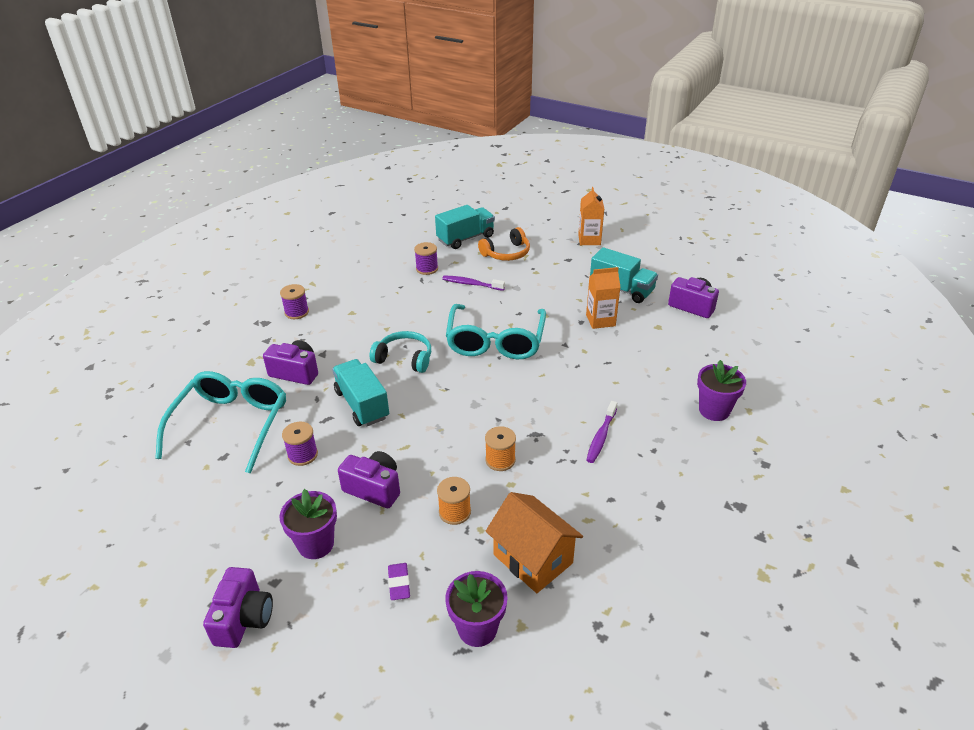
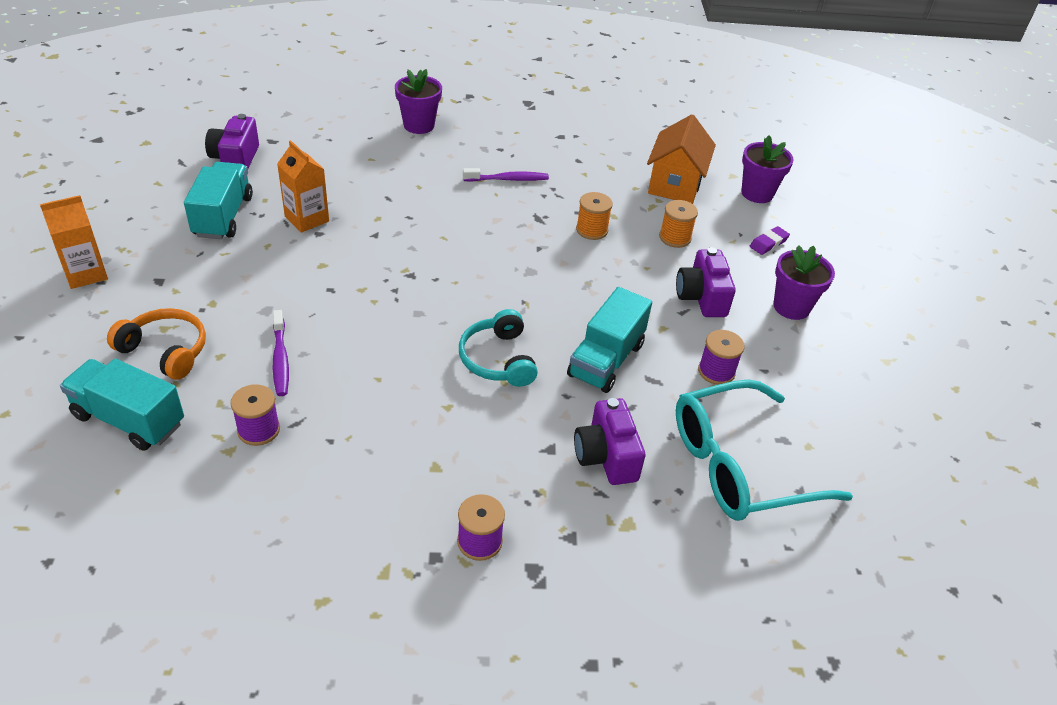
camera: 125 degrees left, 5 degrees up
(244, 618) = (890, 314): purple camera -> none
(495, 341) = (406, 291): turquoise glasses -> none

